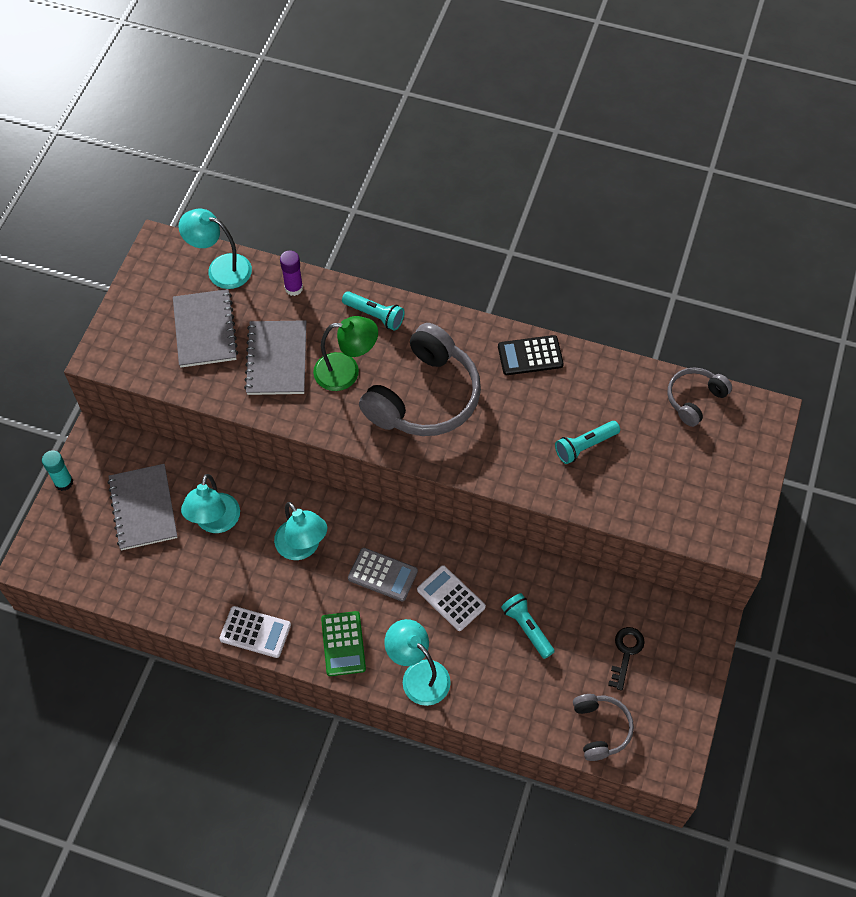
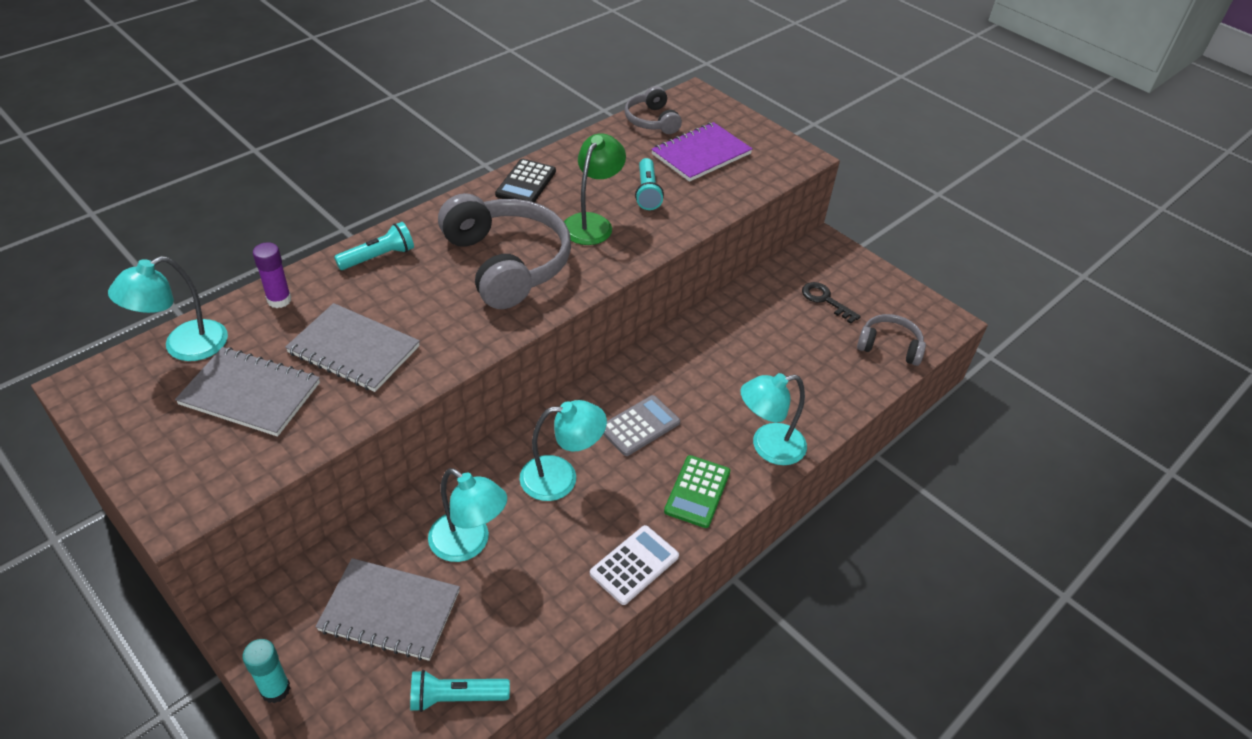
camera: 65 degrees left, 15 degrees down
(343, 644) = (697, 492): green calculator -> green calculator turned 90 degrees clockwise
(346, 371) = (424, 304): green lamp -> green lamp (592, 223)
(451, 598) = (700, 387): white calculator -> none
(527, 628) = (764, 349): turquoise flashlight -> turquoise flashlight (456, 697)
(674, 461) = (701, 154): none -> purple notebook

